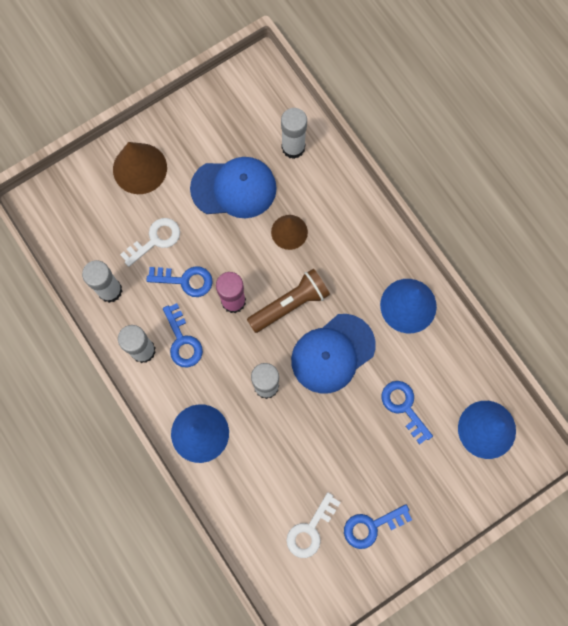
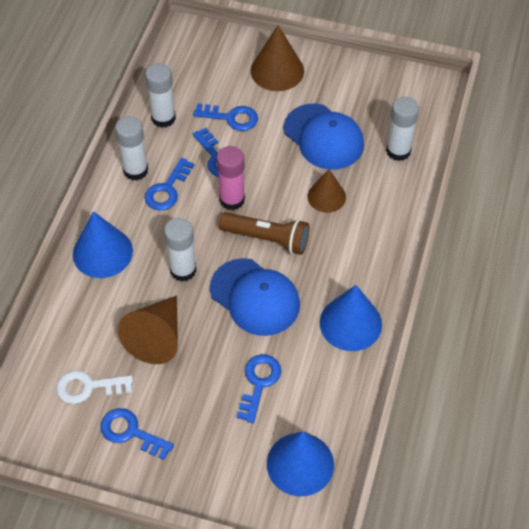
camera: 50 degrees right, 20 degrees down
(155, 240) = (231, 118): white key -> blue key
(308, 449) = (156, 337): none -> brown cone
(332, 353) = (255, 297): blue cap -> blue cap turned 150 degrees counterclockwise

